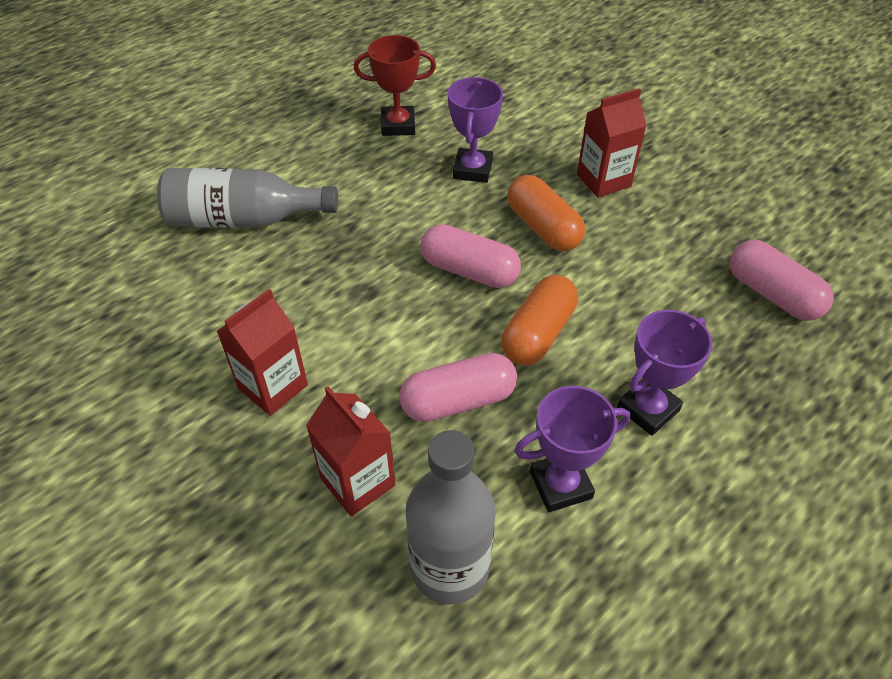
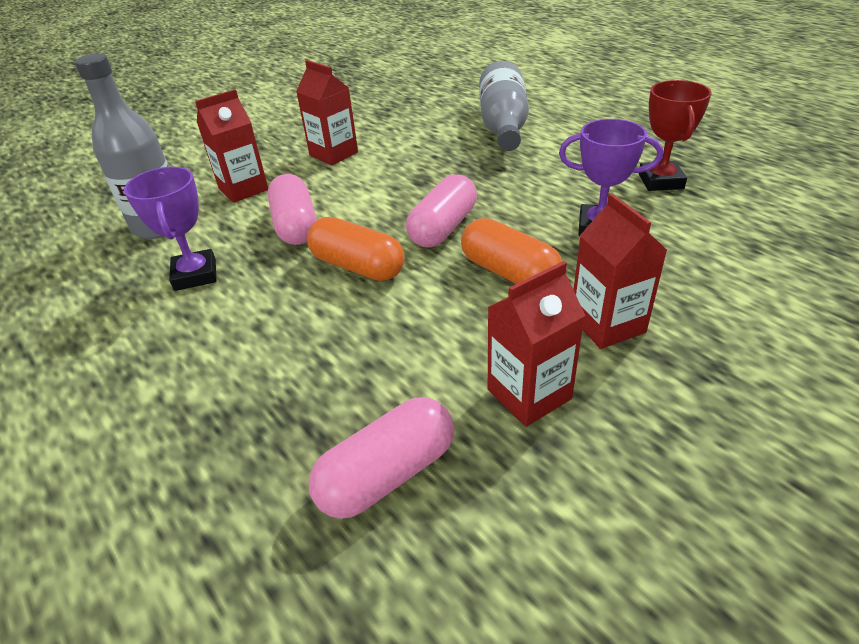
camera: 95 degrees right, 10 degrees down
(543, 227) = (509, 273): orange capsule -> orange capsule turned 75 degrees clockwise
(648, 409) = (247, 331): purple trophy -> none
(683, 224) = (529, 394): none -> red carton

